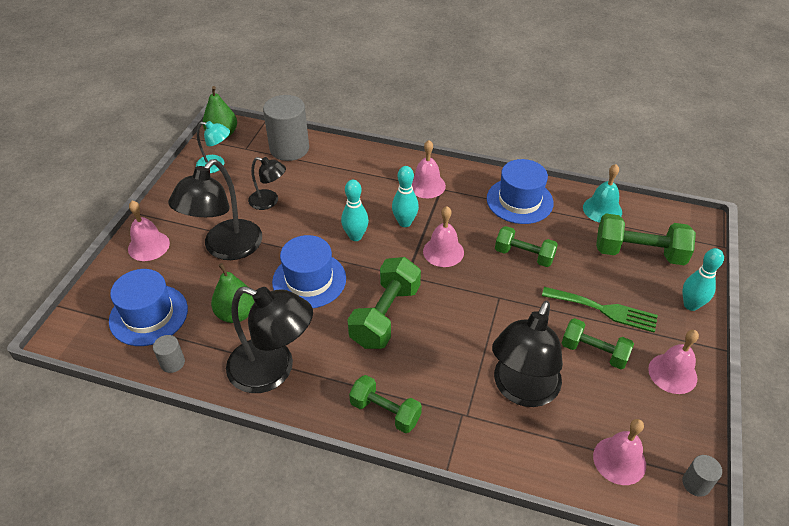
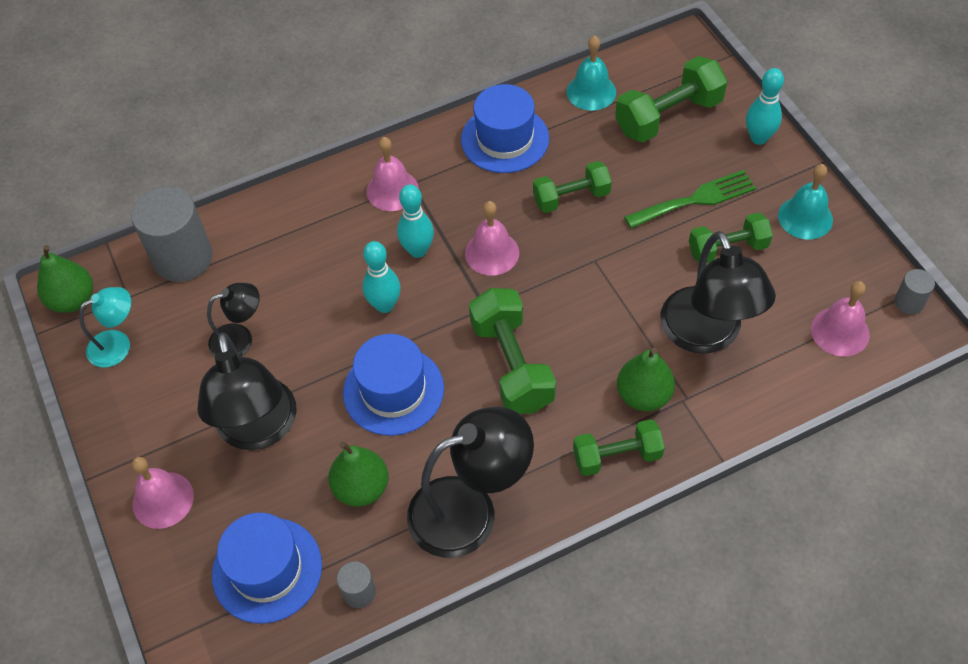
camera: 40 degrees left, 10 degrees up
(441, 392) = (643, 395): none -> green pear
(672, 373) = (805, 217): pink bell -> turquoise bell

